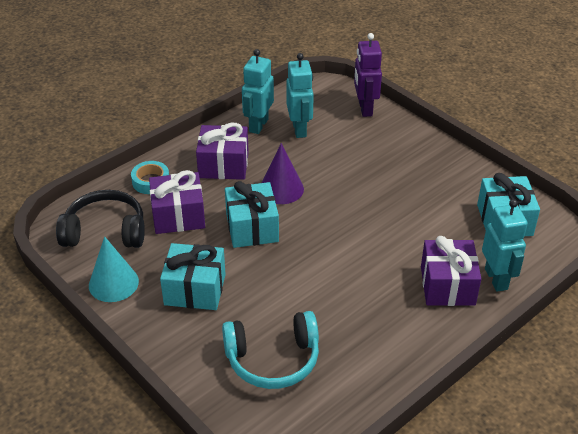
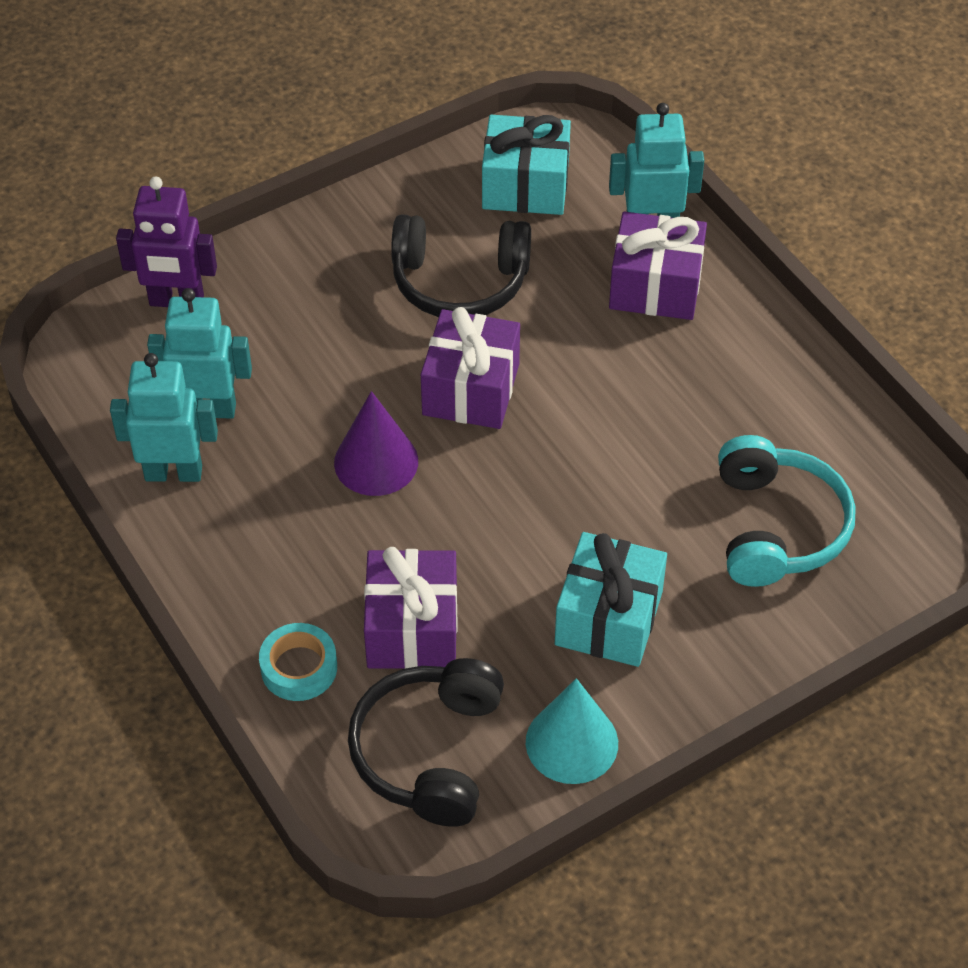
camera: 80 degrees left, 10 degrees up
(223, 165) = (282, 542): purple gift -> purple gift (470, 389)
(252, 228) = (470, 518): turquoise gift -> none
(258, 125) = (173, 472): turquoise robot -> turquoise robot turned 150 degrees clockwise
(417, 203) = (459, 282): none -> black headphones

